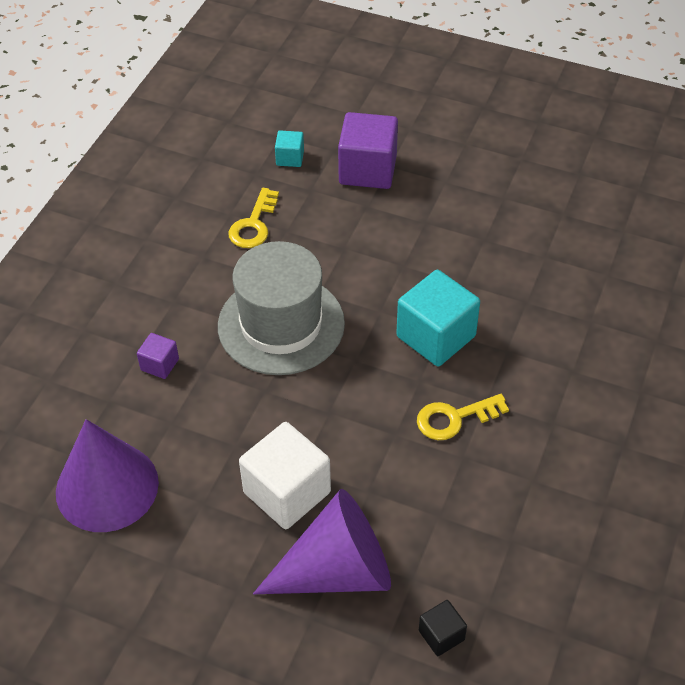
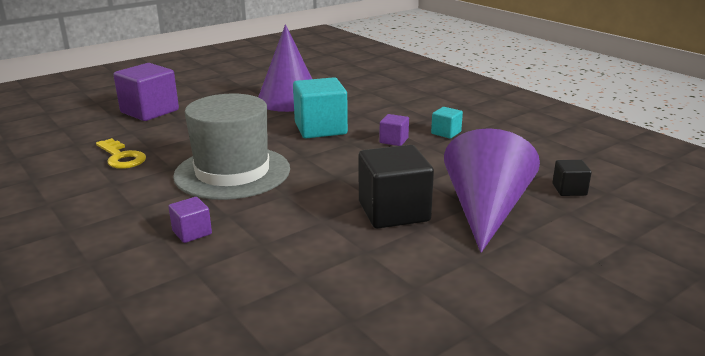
camera: 60 degrees left, 25 degrees down
(107, 487) = (292, 298): purple cone -> purple cone (289, 100)
(287, 492) = (393, 211): white cube -> black cube
(290, 158) = (87, 130): turquoise cube -> turquoise cube (446, 133)
(454, 418) = (394, 140): yellow key -> purple cube

